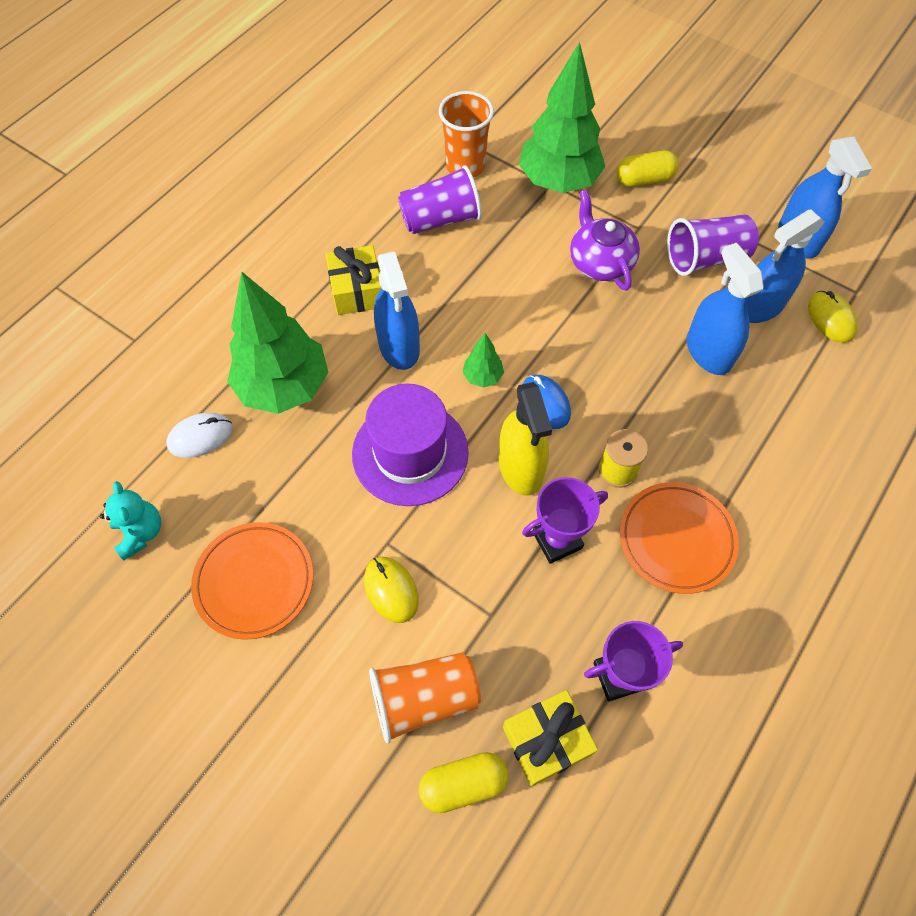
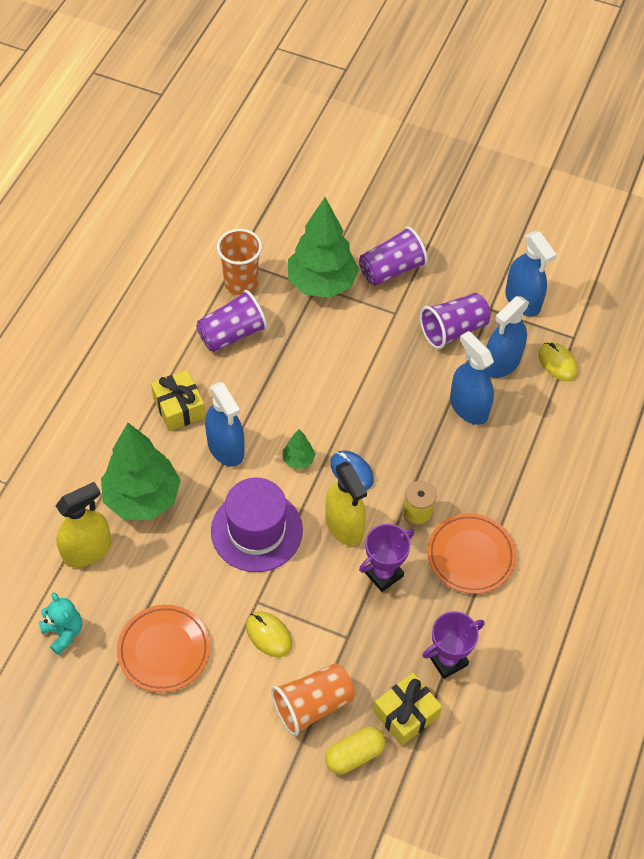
camera: 15 degrees left, 5 degrees down
(200, 437) = (87, 550): white mouse -> yellow spray bottle
(600, 262) = (370, 348): purple teapot -> none
(644, 179) = (391, 269): yellow capsule -> purple cup

